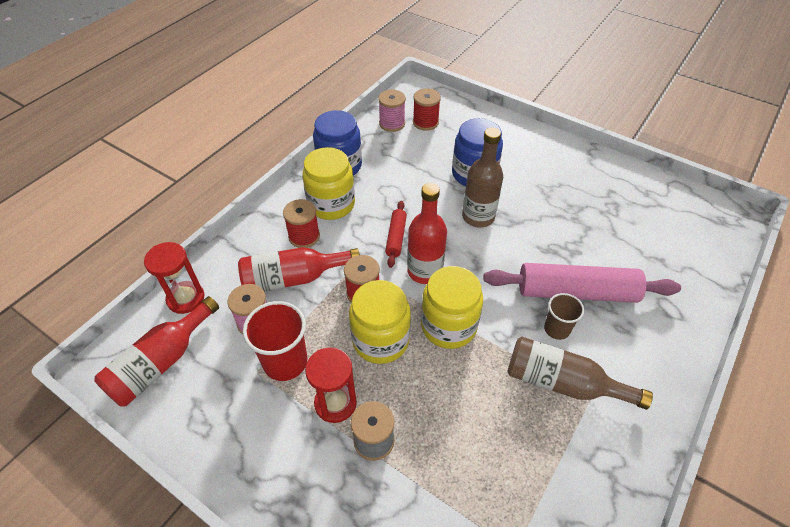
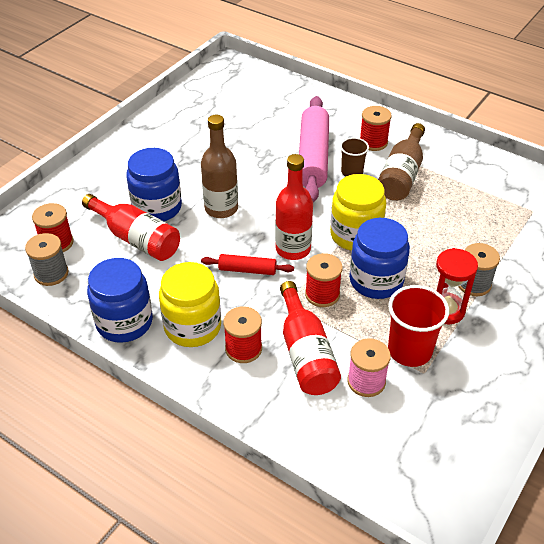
camera: 90 degrees left, 5 degrees down
(161, 363) = (427, 461): red bottle -> red bottle (136, 238)
(186, 298) = (340, 454): red hourglass -> none
(380, 340) = (376, 280): yellow jar -> blue jar
(392, 124) = (51, 273): pink spool -> grey spool
(622, 356) = (373, 142): none -> red spool

